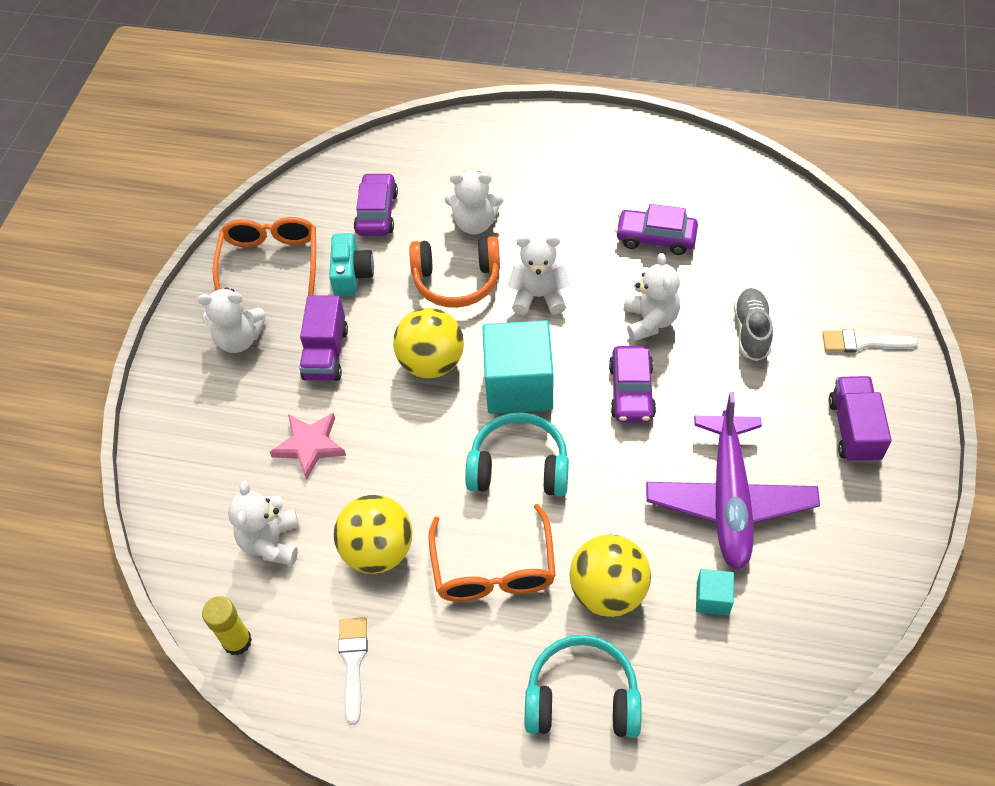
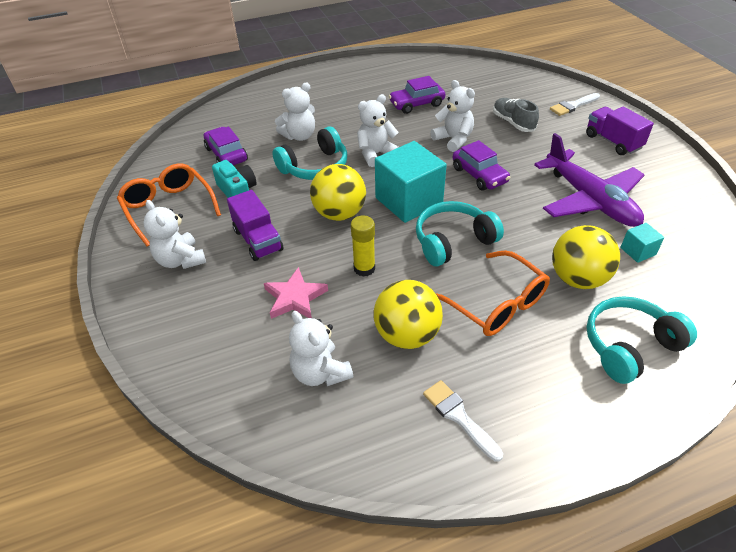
camera: 35 degrees left, 10 degrees down
(237, 641) = (354, 457): yellow glue stick -> yellow glue stick (364, 268)
(239, 339) = (180, 260): white teddy bear -> white teddy bear turned 90 degrees clockwise
(456, 281) = (315, 167): orange headphones -> turquoise headphones

